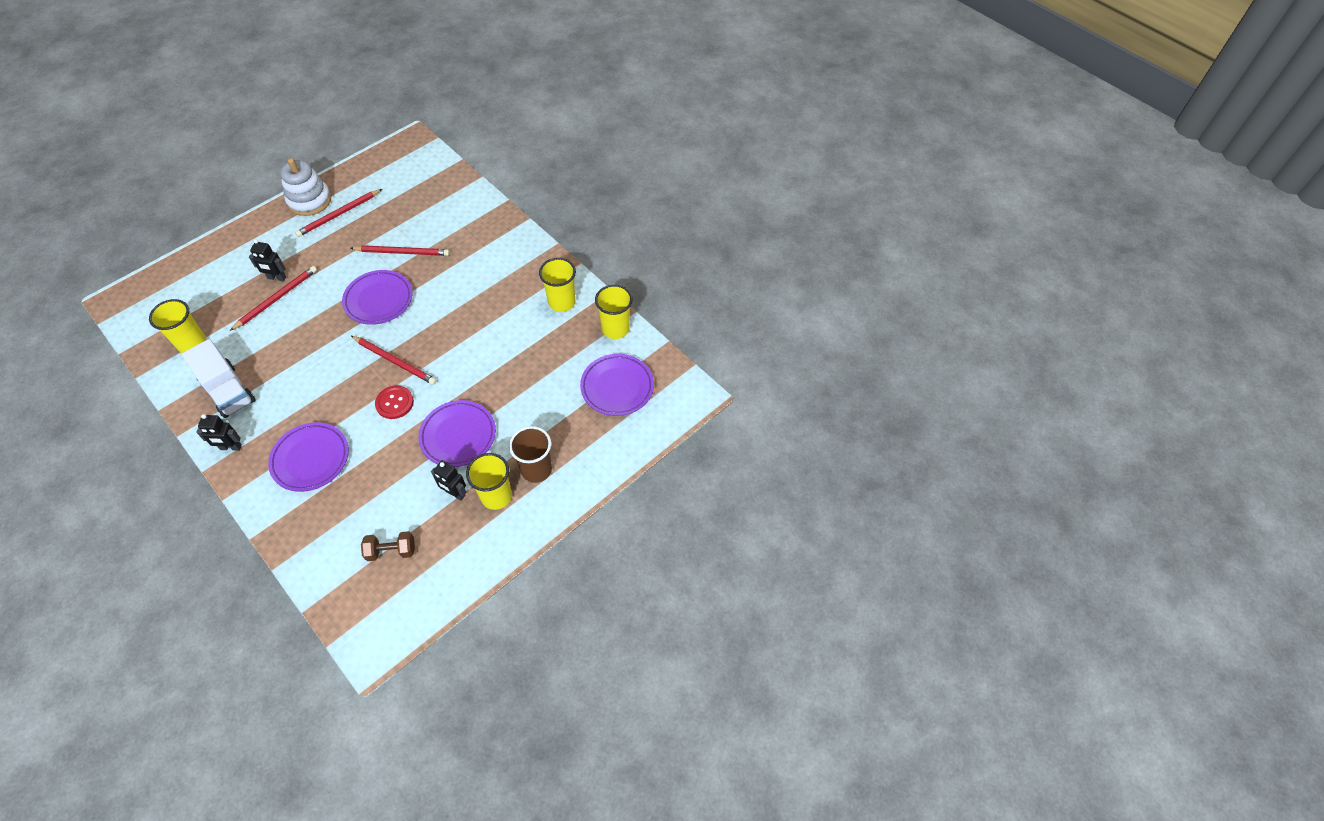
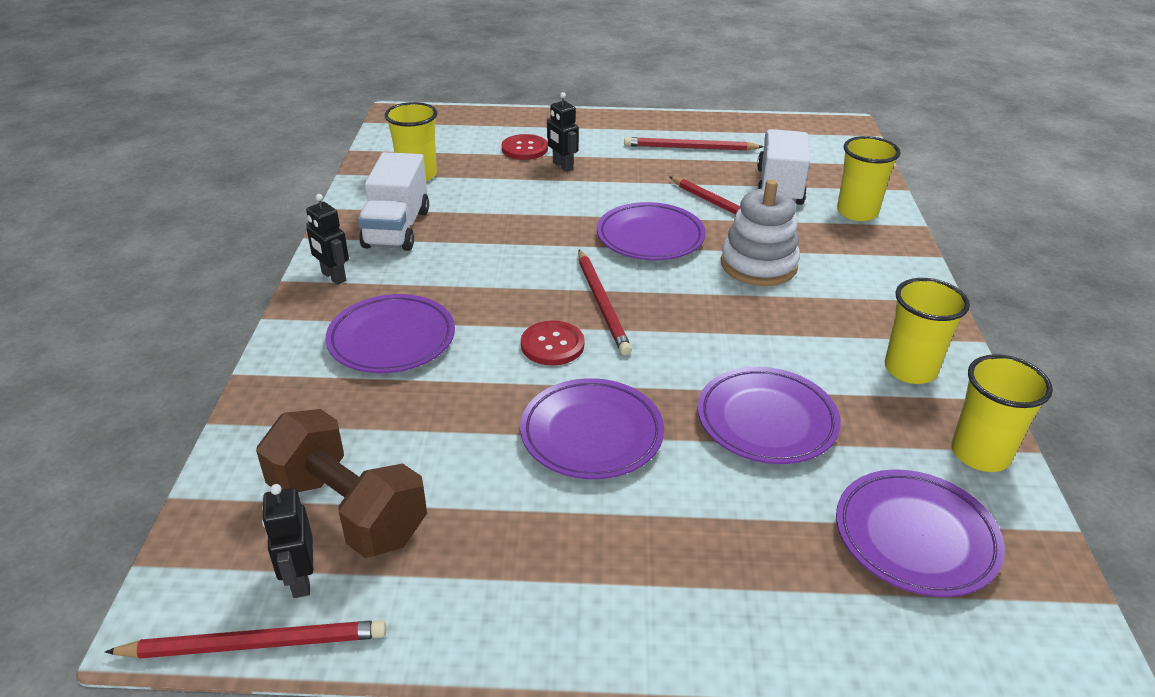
camera: 45 degrees right, 20 degrees down
(238, 278) = (524, 149): none -> red button
(277, 299) = (541, 182): red pencil -> red pencil (256, 644)
(309, 200) = (670, 125): white stacking toy -> white stacking toy (758, 265)
(391, 551) = (348, 510): brown dumbbell -> brown dumbbell, size x1.85
(415, 216) = (779, 187): none -> white truck
(455, 493) = (509, 502): black robot -> black robot (300, 579)
(496, 496) = (562, 551): yellow cup -> yellow cup (857, 212)
(524, 374) = (766, 421): none -> purple plate
(536, 469) = (661, 561): brown cup -> none

